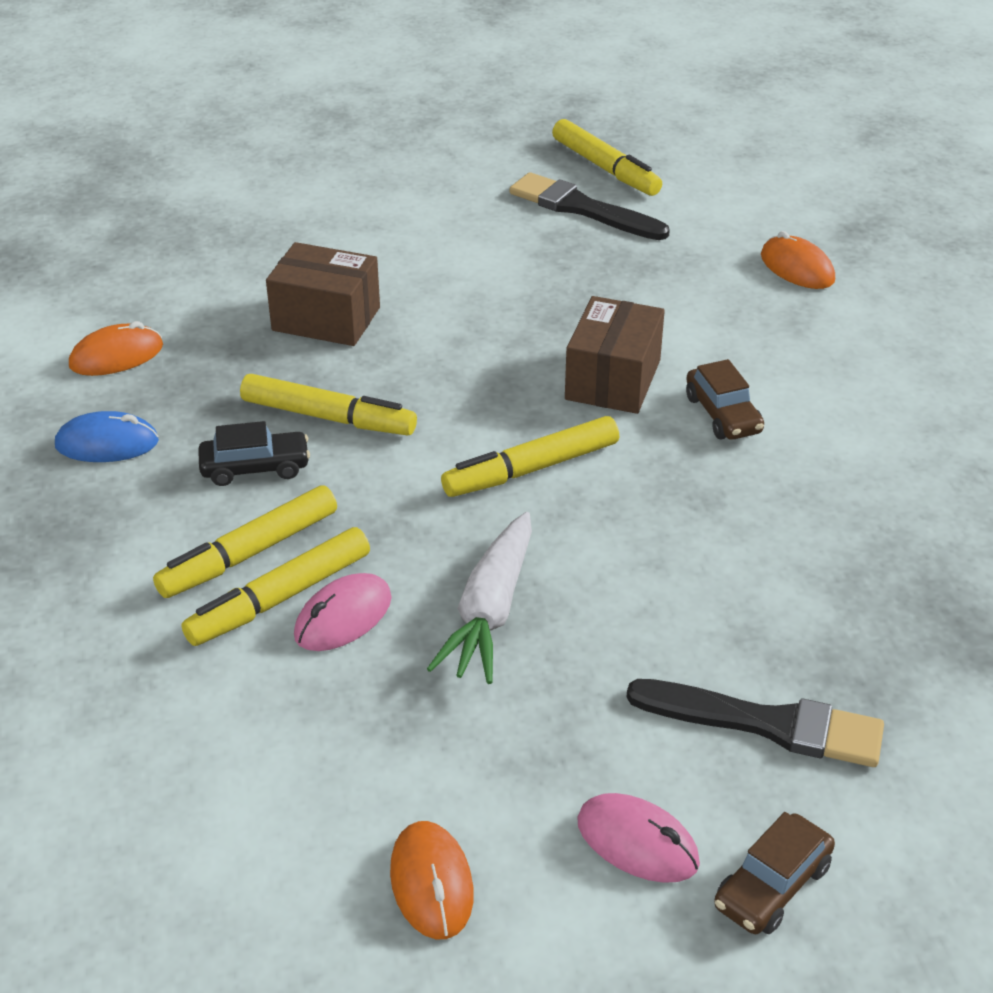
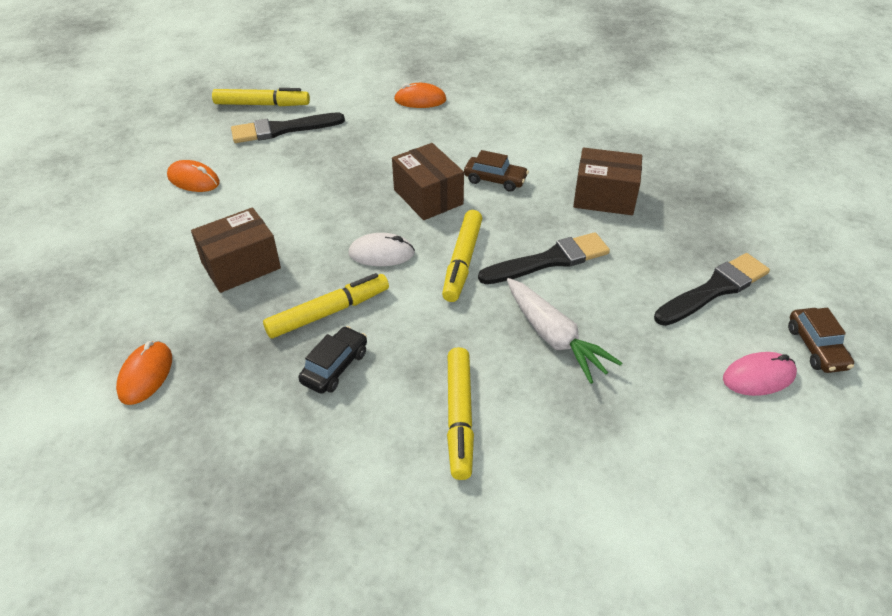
camera: 50 degrees left, 5 degrees up
(107, 443) = (227, 425): blue mouse -> none
(249, 553) = (407, 410): yellow marker -> none
(343, 617) = (502, 398): pink mouse -> none
(431, 883) = (733, 472): orange mouse -> orange mouse (193, 180)
(466, 401) = (381, 253): none -> white mouse
(626, 539) = (549, 260): none -> black brush
(825, 527) = (604, 197): none -> brown box

